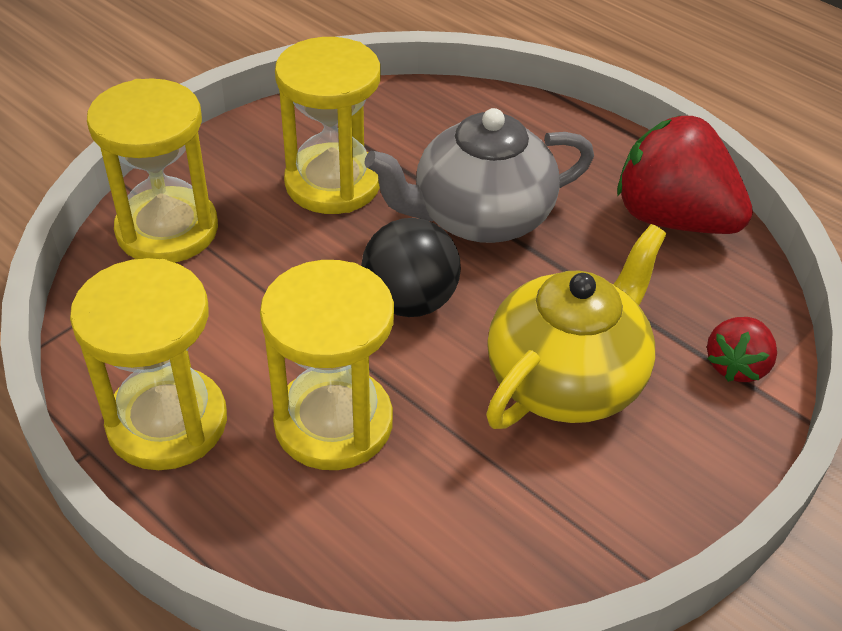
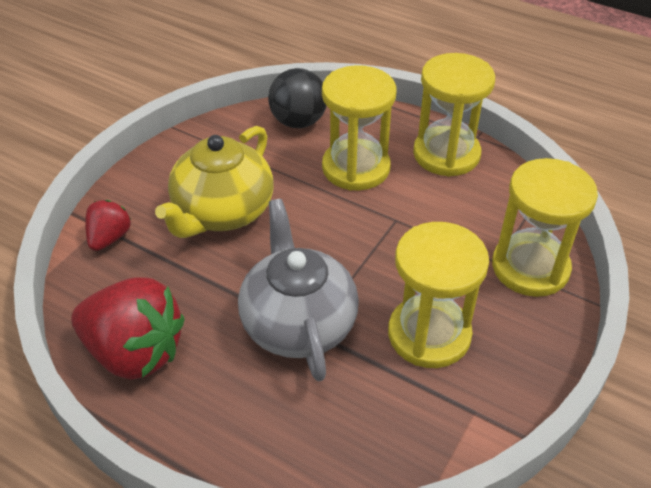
camera: 170 degrees right, 0 degrees up
(410, 301) = (334, 244): black ball -> black ball (298, 122)
(480, 217) = (298, 323): grey teapot -> grey teapot turned 75 degrees counterclockwise

